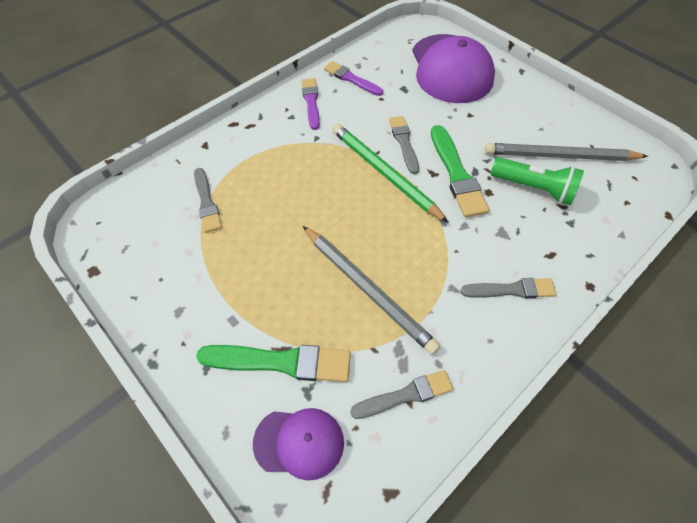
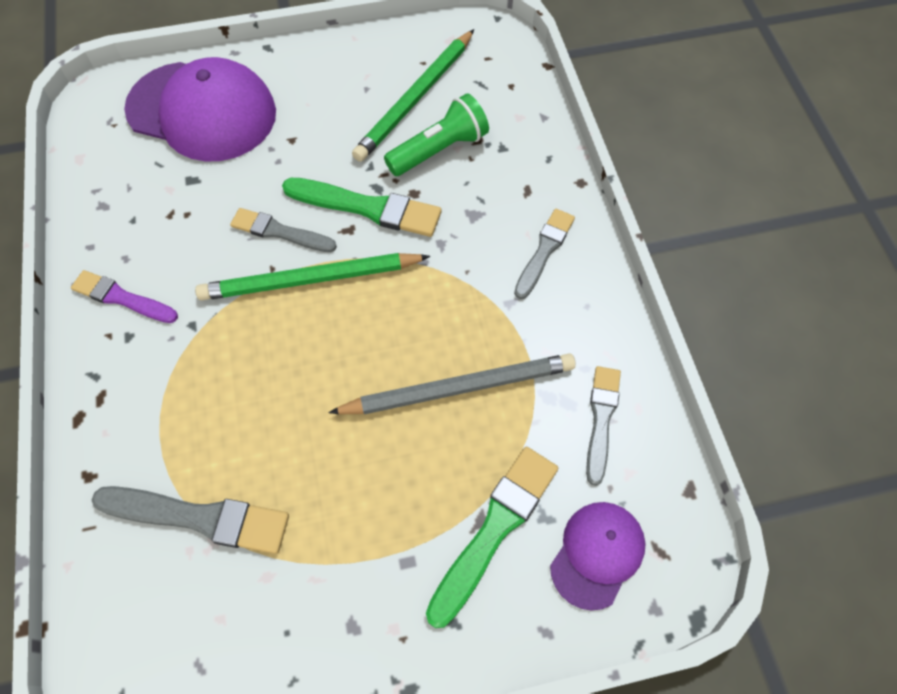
camera: 60 degrees left, 5 degrees up
(206, 202) = (199, 517): grey brush -> grey brush, size x1.51
(351, 79) = (122, 228): purple brush -> none
(560, 156) = (416, 99): grey pencil -> green pencil

